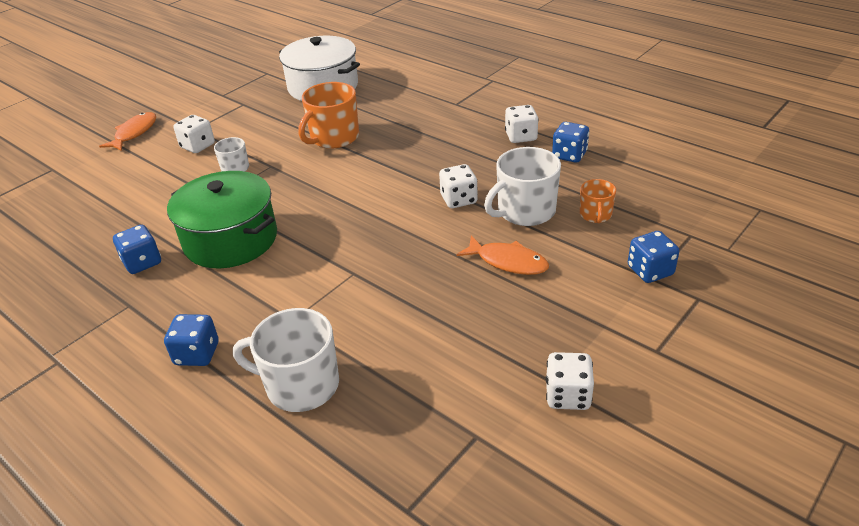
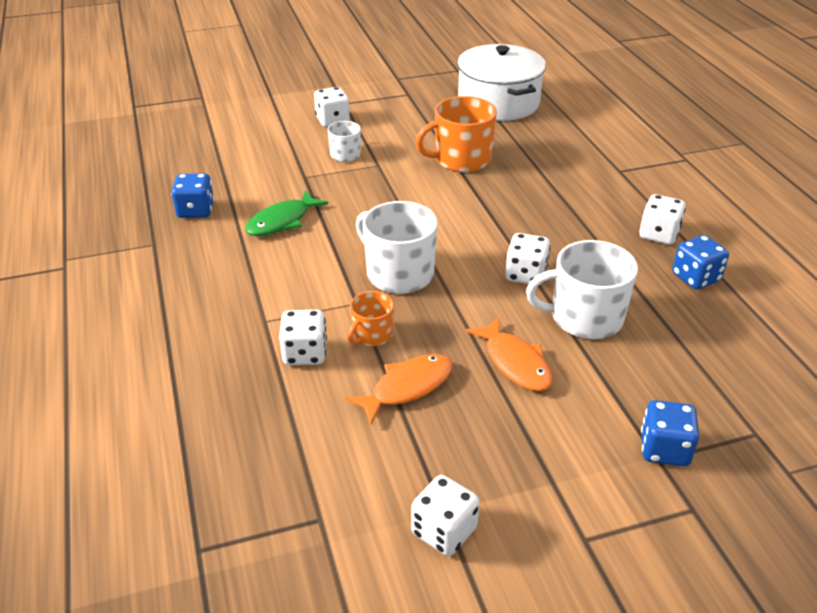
camera: 30 degrees right, 0 degrees up
(134, 133) = (292, 88): orange fish -> orange fish (407, 387)
(197, 354) = (165, 313): blue dice -> none
(231, 239) = (282, 221): green pot -> green fish
(300, 385) = (218, 384): white mug -> white mug (398, 274)
(349, 328) = (305, 353): none -> white dice
(595, 215) = (661, 357): orange mug -> orange mug (372, 335)

